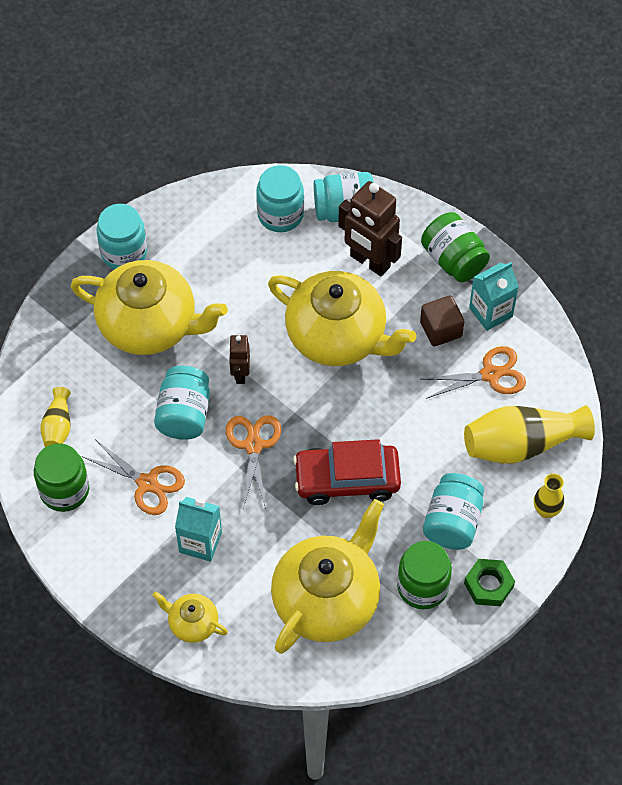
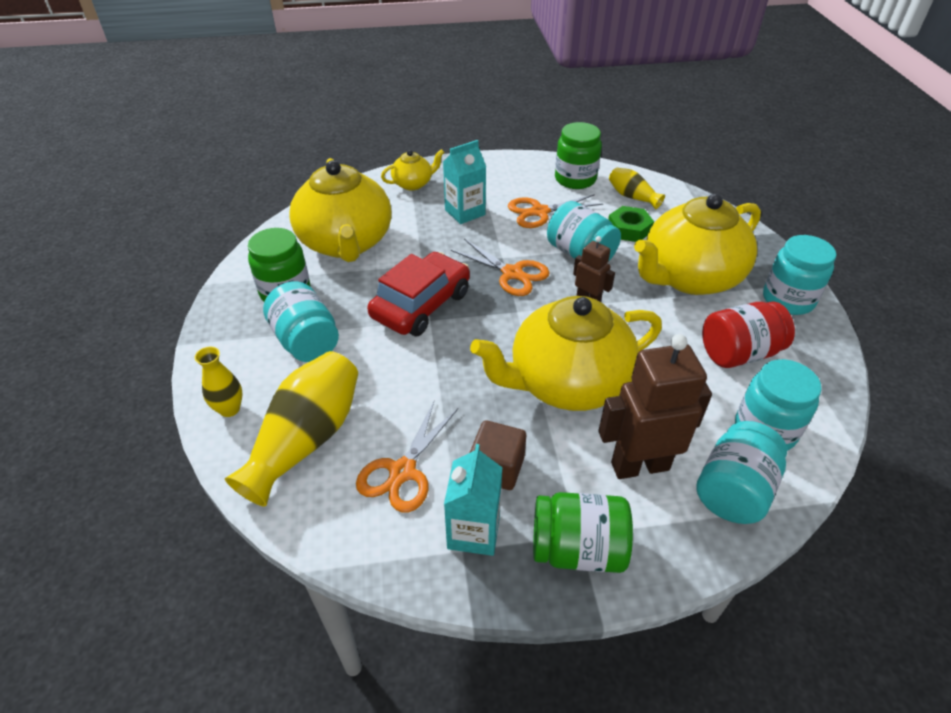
camera: 130 degrees right, 15 degrees down
(216, 257) = (738, 353): none -> red jar
(488, 585) = (232, 327): green nut -> green nut (629, 229)

